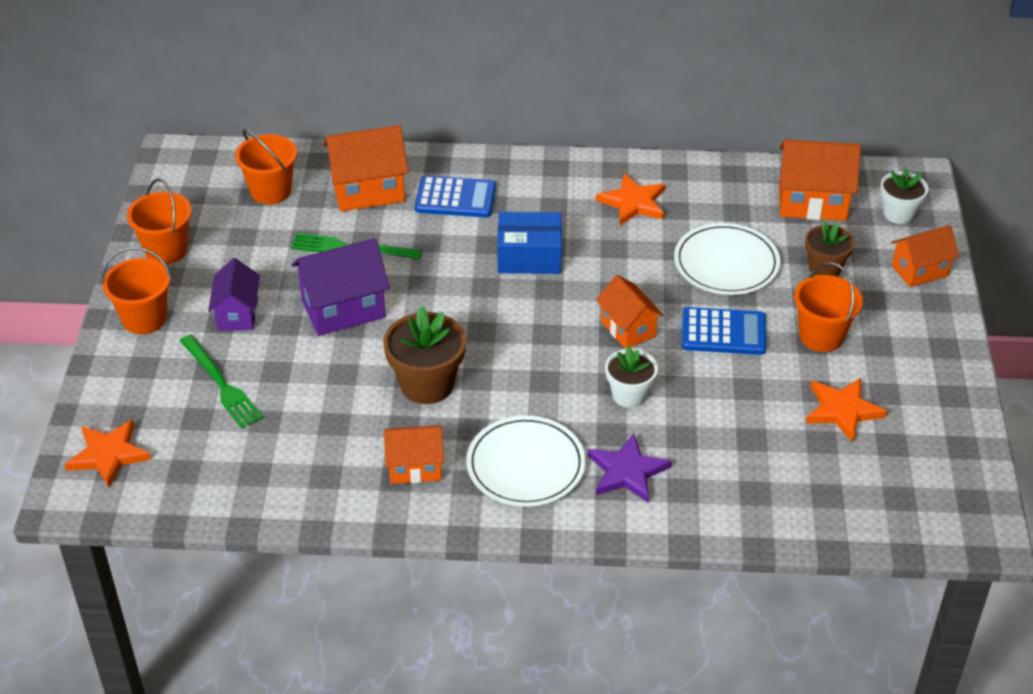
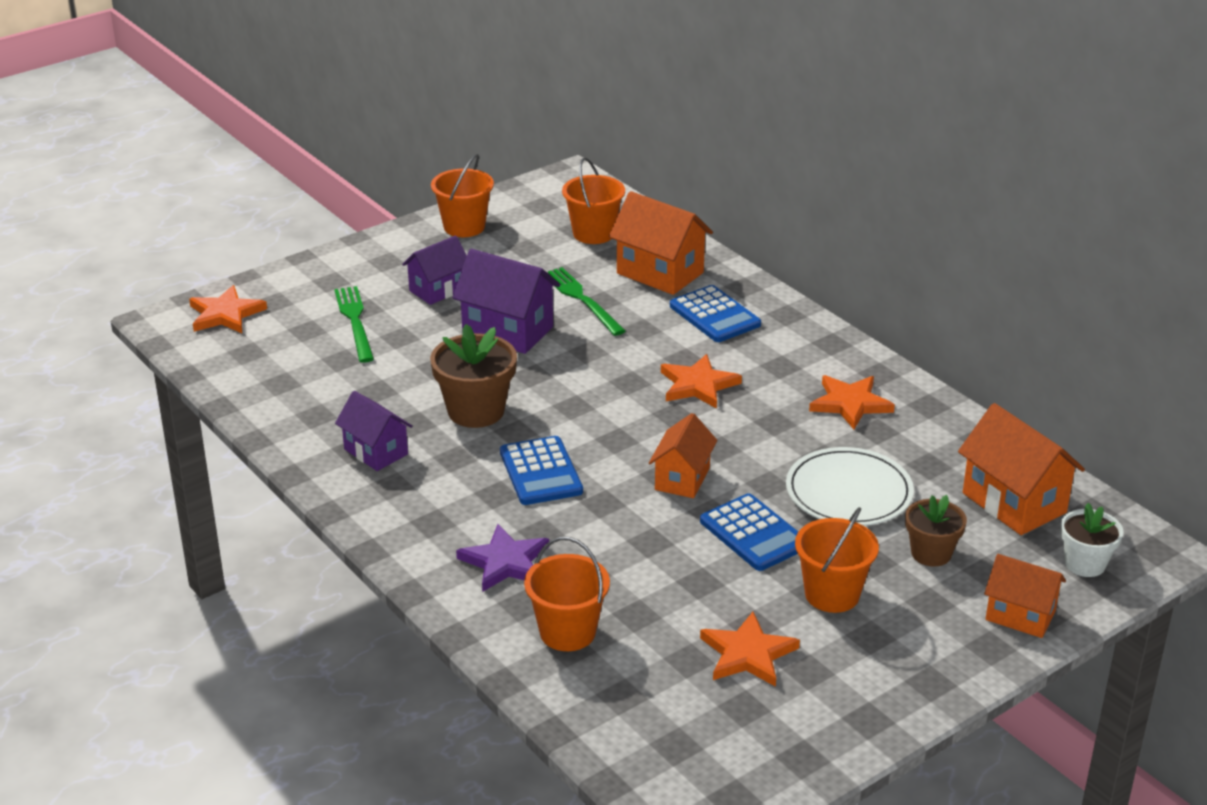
camera: 50 degrees right, 10 degrees down
(144, 319) = (380, 256): orange bucket -> orange bucket (567, 632)
(221, 384) = (355, 321): green fork -> green fork turned 150 degrees clockwise
(415, 467) = (376, 452): orange house -> purple house
(525, 465) = (446, 505): white plate -> none
(529, 256) = (698, 385): blue box -> orange star
(542, 393) = (541, 472): none -> blue calculator
(629, 395) = (600, 519): white flower pot -> none

